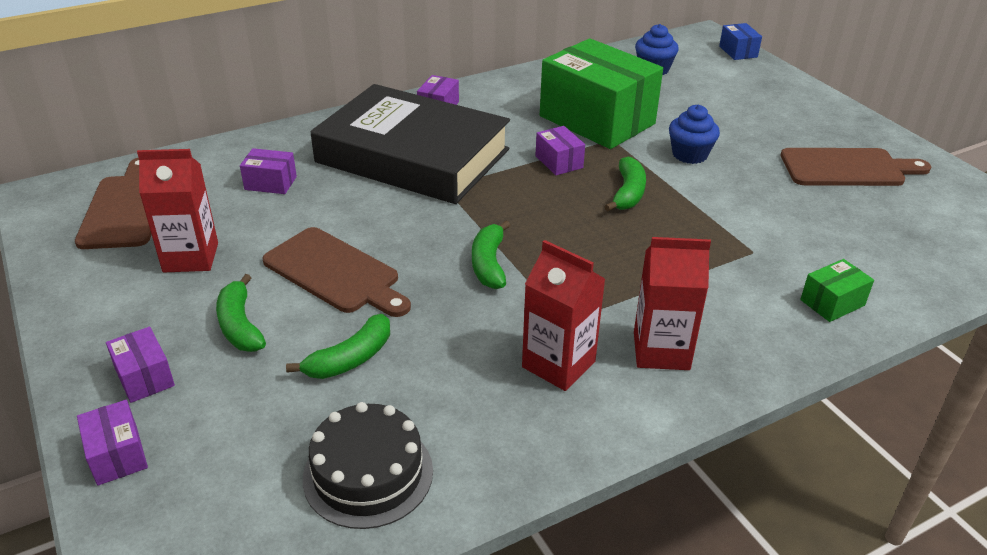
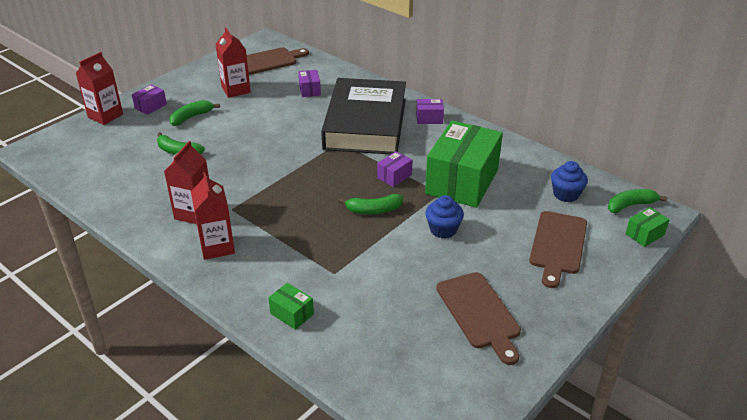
camera: 70 degrees right, 0 degrees up
(117, 455) = (105, 116): purple box -> red carton
(335, 273) = (241, 130): brown cutting board -> brown cutting board (557, 245)
(368, 474) = (106, 176): black cake -> none
(489, 264) = (271, 173): green banana -> green banana (630, 205)
(738, 51) = (644, 234): blue box -> green box

